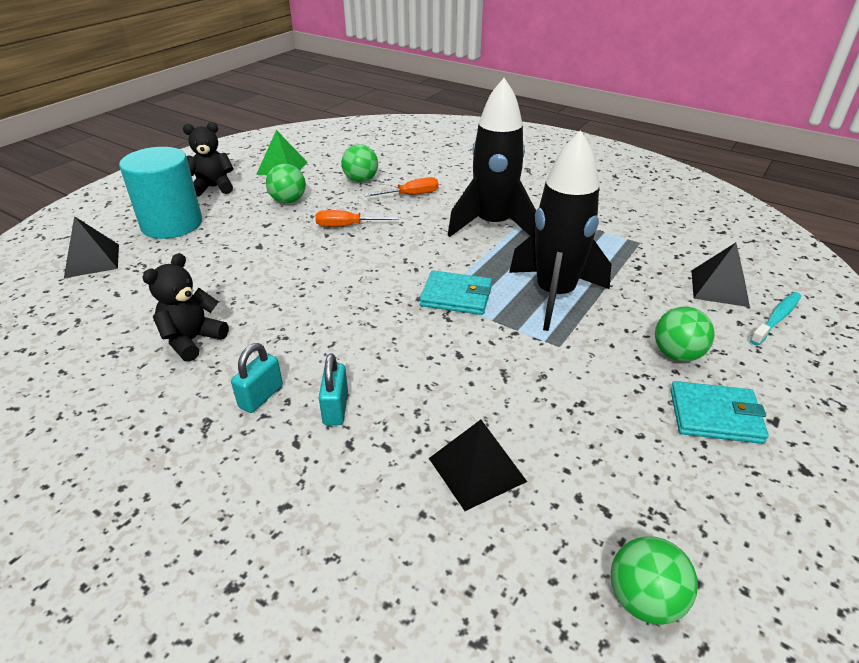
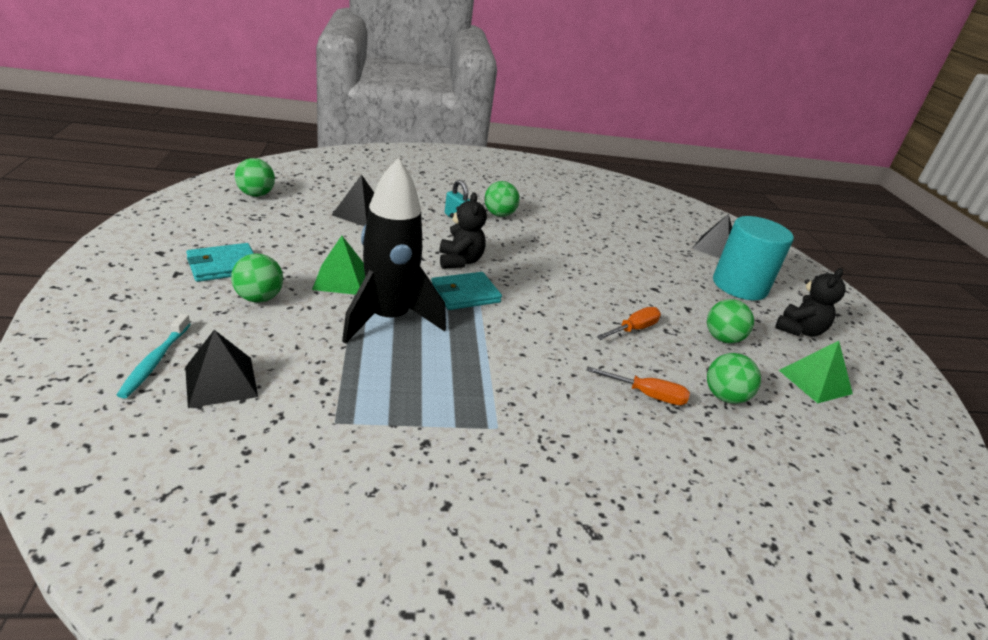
camera: 135 degrees right, 5 degrees down
(192, 340) = (574, 227): black teddy bear -> black teddy bear (460, 261)
(261, 396) = (499, 215): turquoise padlock -> green ball
(411, 195) = (647, 395): orange screwdriver -> orange screwdriver turned 105 degrees counterclockwise
(493, 225) = (516, 382): black rocket -> none
(576, 352) = (341, 279): none -> green pyramid

